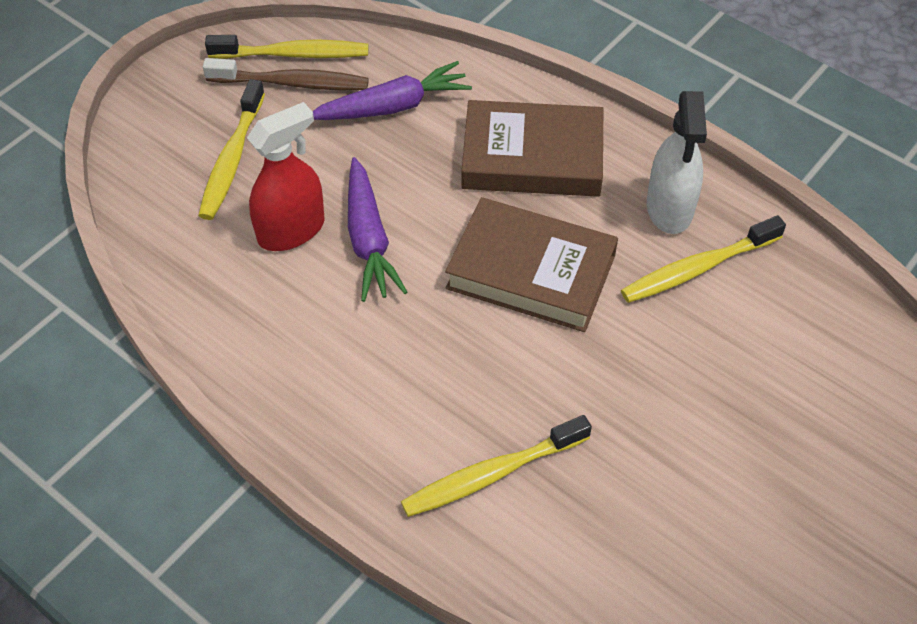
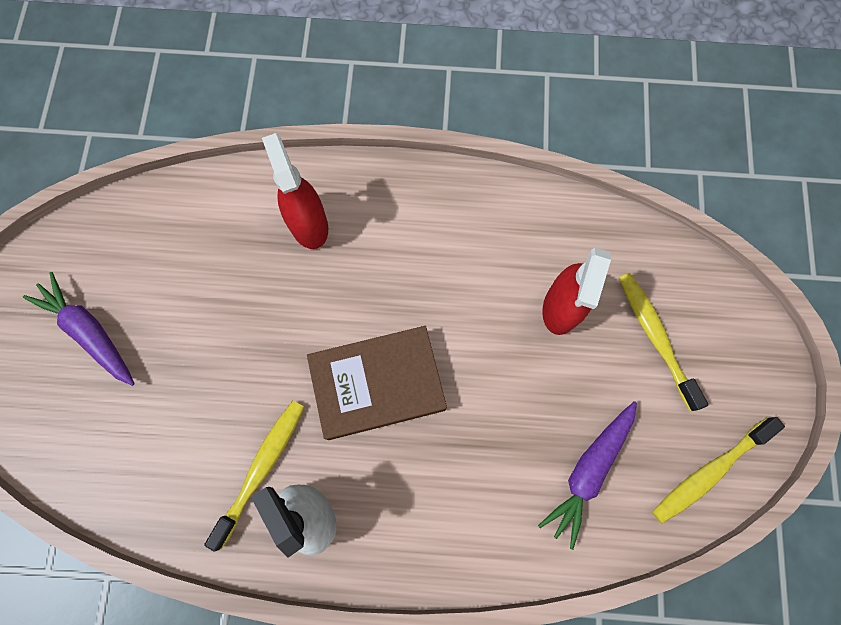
camera: 145 degrees right, 20 degrees up
(292, 83) = (682, 440): brown toothbrush -> none
(369, 239) = (505, 335): purple carrot -> purple carrot (90, 332)
(491, 474) = (308, 224): yellow toothbrush -> red spray bottle
(532, 157) = (446, 494): brown book -> none

